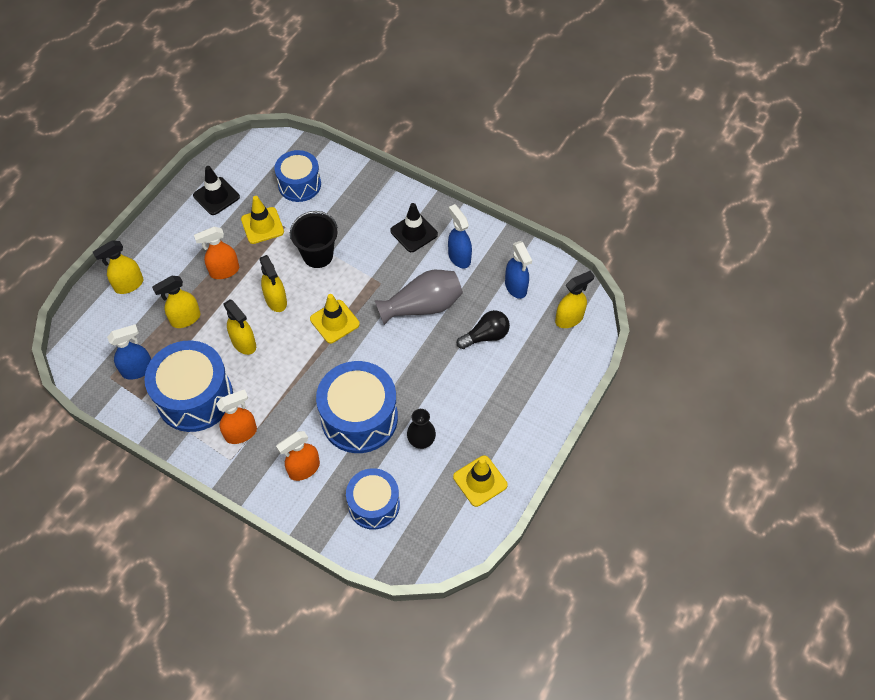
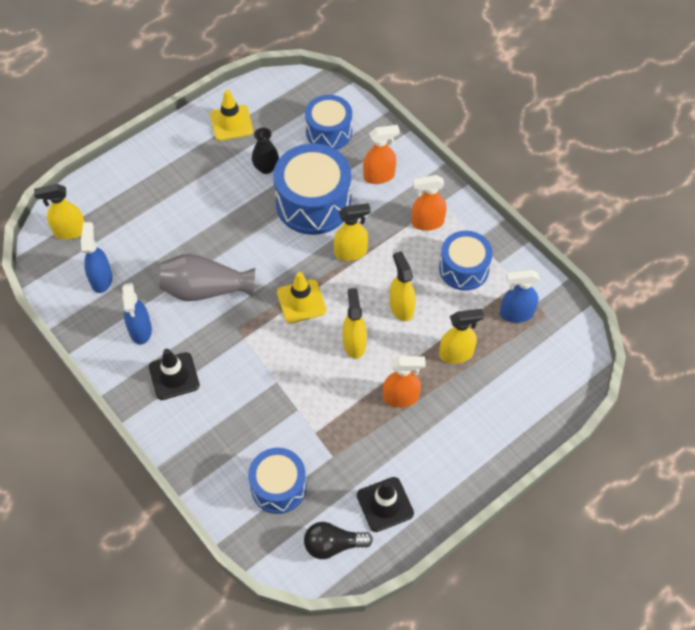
camera: 160 degrees left, 0 degrees up
(129, 285) = (512, 415): yellow spray bottle -> yellow spray bottle (351, 252)
(195, 397) = (464, 269): blue drum -> blue drum, size x0.64
(262, 225) = (341, 443): yellow traffic cone -> none
(318, 255) = (291, 383): black bucket -> none
(486, 336) = (159, 240): black light bulb -> black light bulb (333, 545)

